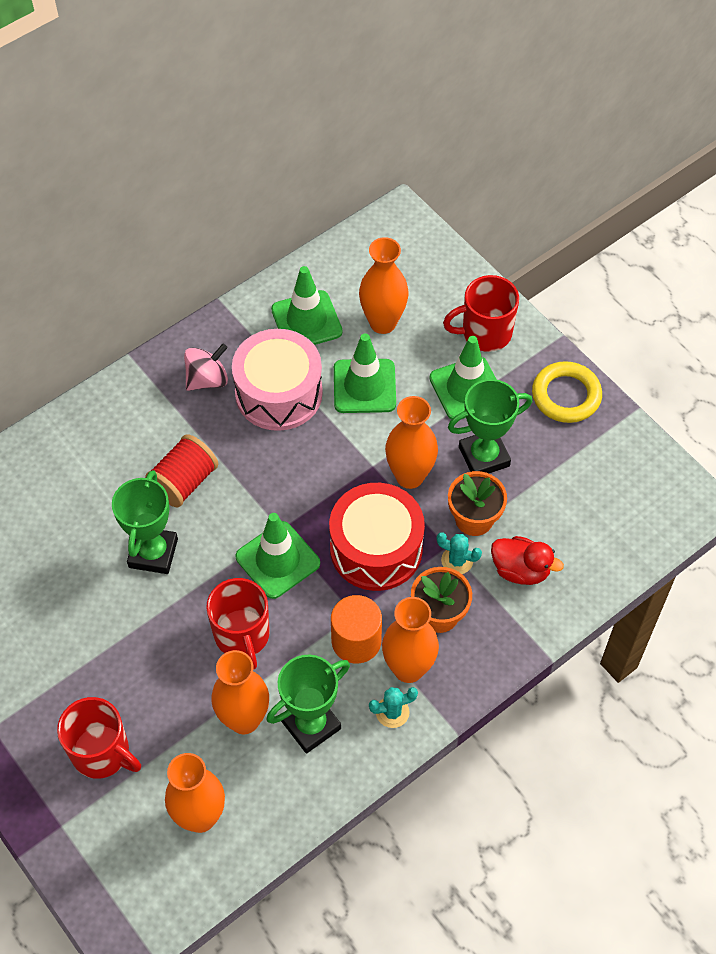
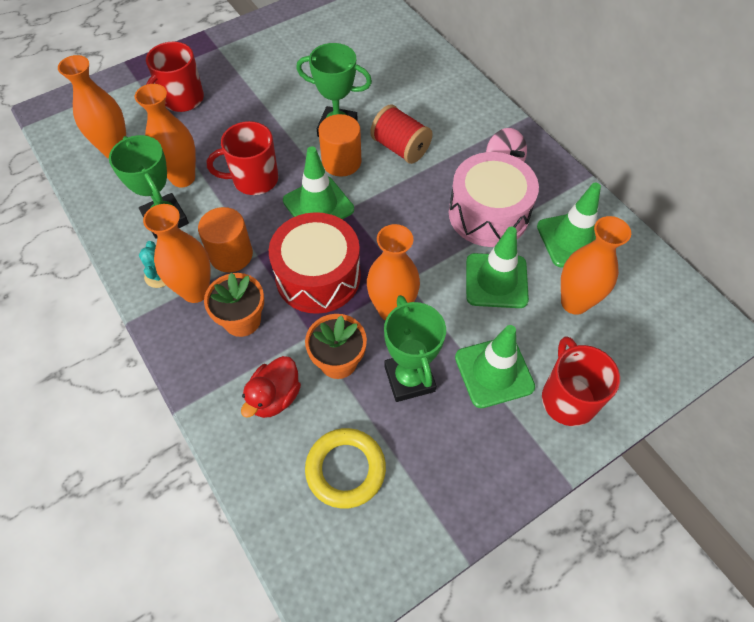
camera: 95 degrees right, 0 degrees up
(209, 543) = (341, 162): none -> orange cylinder
(457, 560) = (294, 341): turquoise cactus -> none
(566, 395) = (484, 475): yellow ring -> yellow ring (345, 469)

